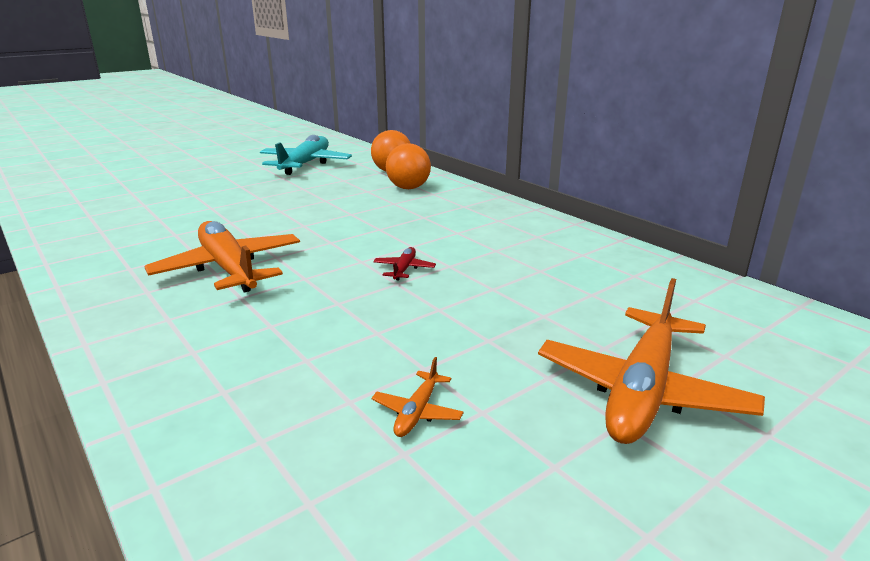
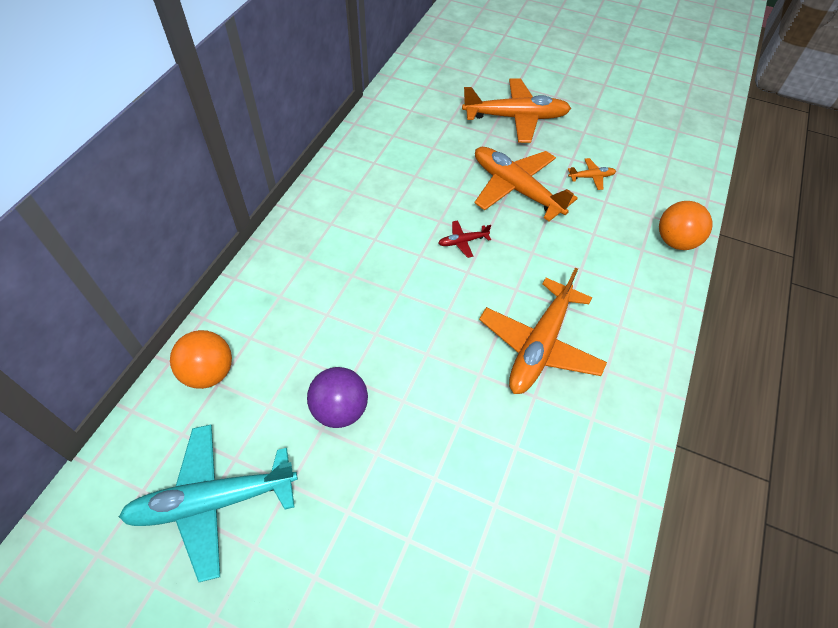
camera: 120 degrees left, 30 degrees up
(307, 194) = (340, 409): none -> purple ball
(408, 188) = (270, 325): orange ball -> orange ball (675, 241)
(455, 329) = (516, 189): none -> orange plane

